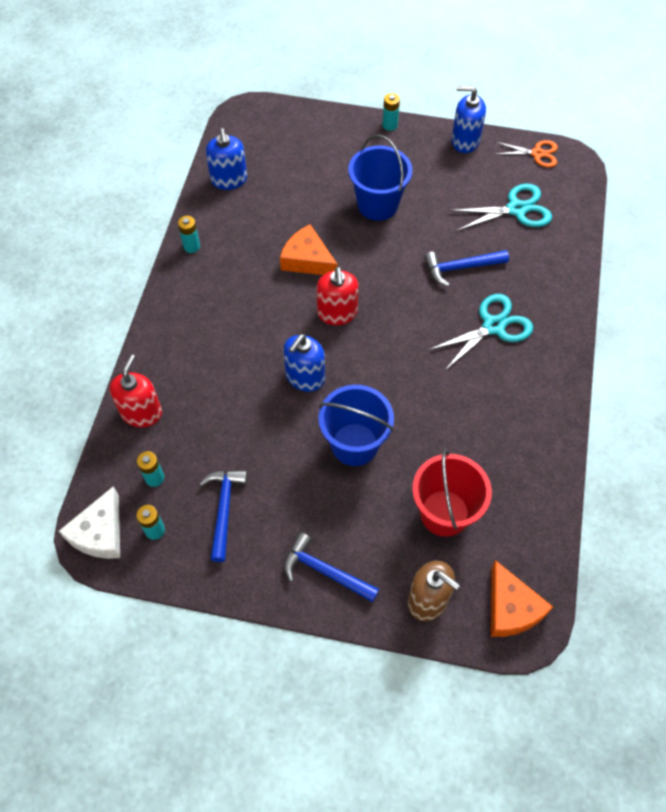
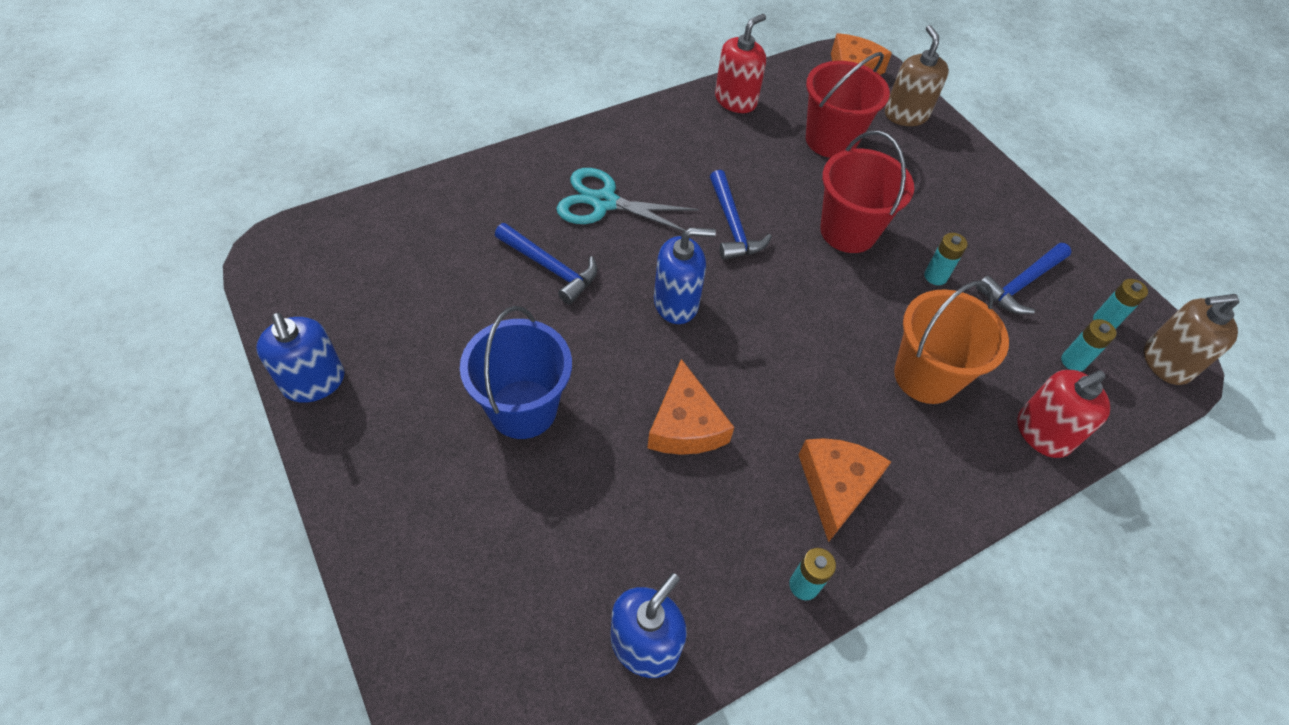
camera: 135 degrees left, 5 degrees down
(100, 533) = (1165, 362): white cheese -> brown soap dispenser
(216, 294) = (836, 486): none -> orange cheese
(225, 389) = (926, 376): none -> orange bucket
(305, 377) = (831, 316): blue soap dispenser -> blue soap dispenser (676, 303)
(325, 571) = (969, 183): blue hammer -> blue hammer (732, 225)
(337, 313) = (726, 341): red soap dispenser -> red soap dispenser (735, 100)
(354, 444) = (848, 231): blue bucket -> red bucket
(389, 125) = (344, 498): turquoise battery -> turquoise battery (935, 276)
(516, 209) = (409, 264): turquoise scissors -> none
(537, 153) = (284, 292): orange scissors -> none

